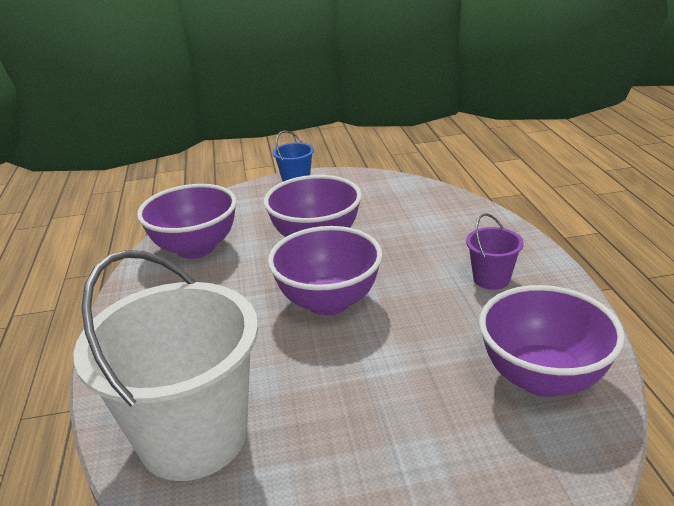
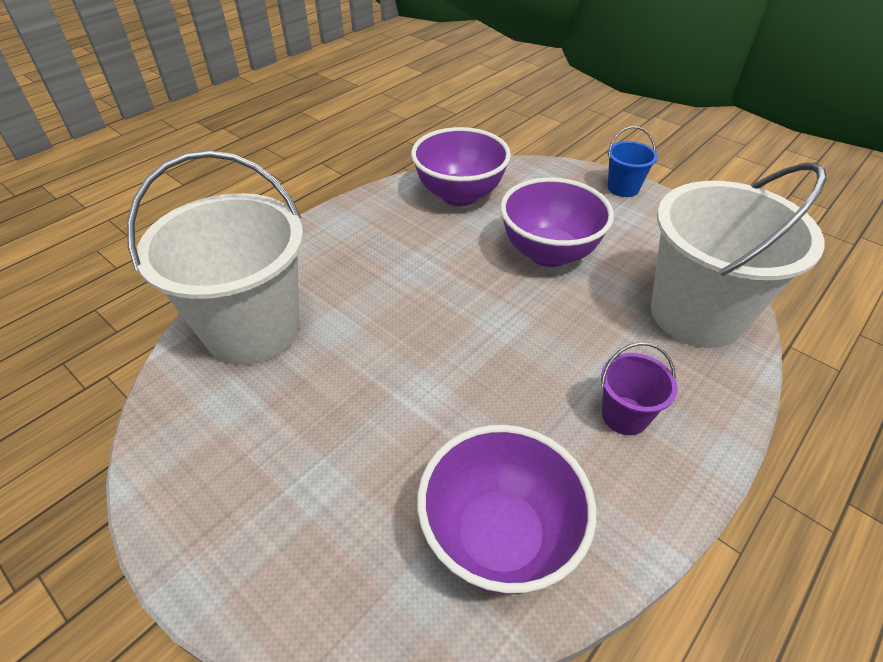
camera: 50 degrees right, 15 degrees up
(328, 302) = (467, 313): purple bowl -> none
(440, 213) = (696, 314): none -> white bucket

